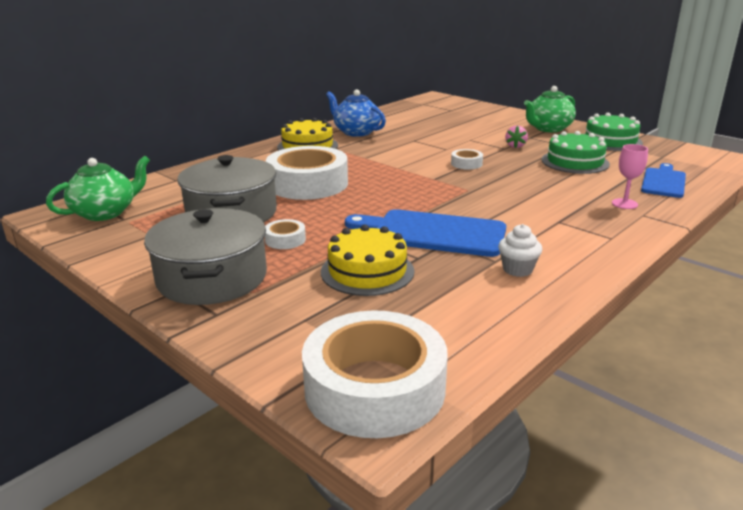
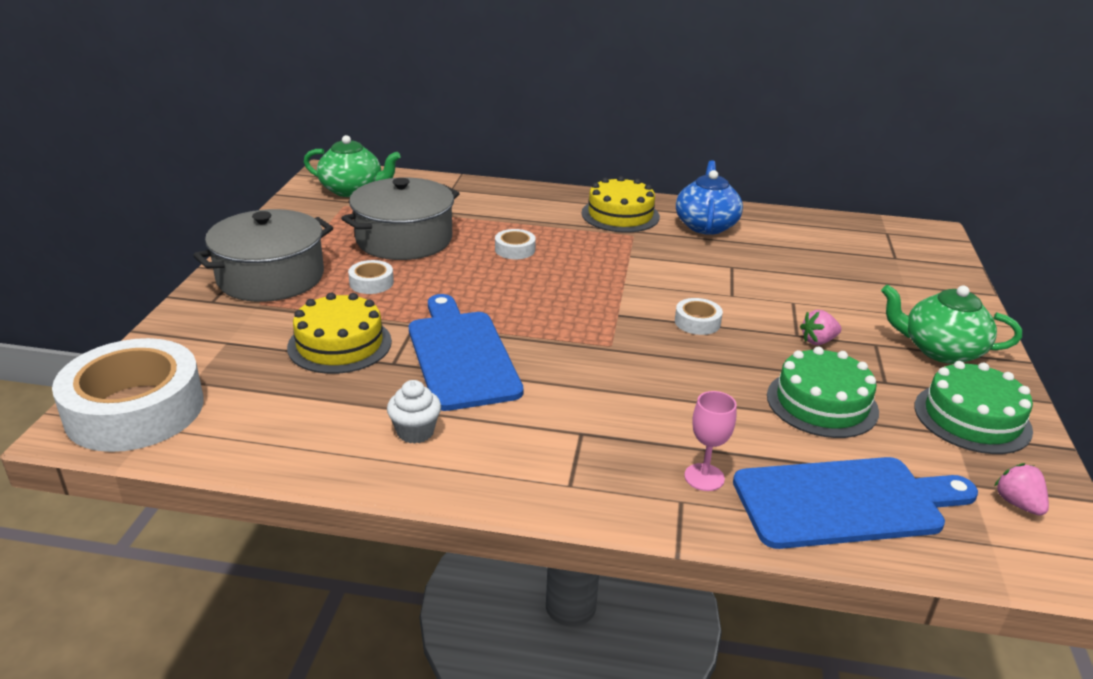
camera: 55 degrees right, 5 degrees up
(308, 184) = (515, 249): white tape -> white tape, size x0.42
(663, 182) = (845, 502): blue cutting board -> blue cutting board, size x1.57
(681, 154) = (1018, 504): none -> pink strawberry

